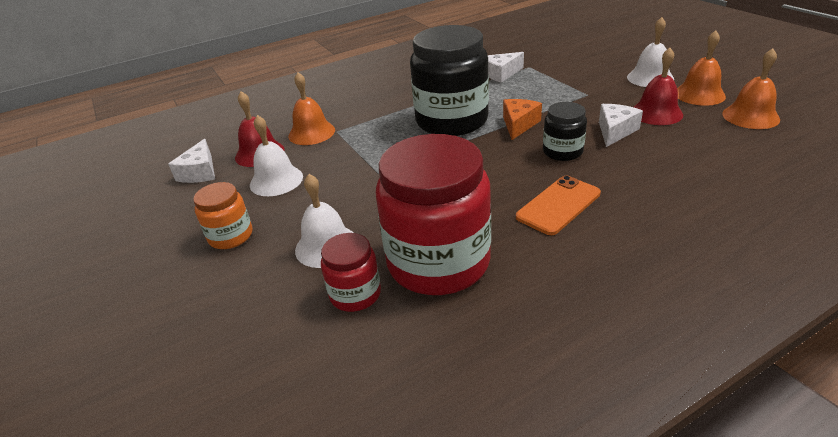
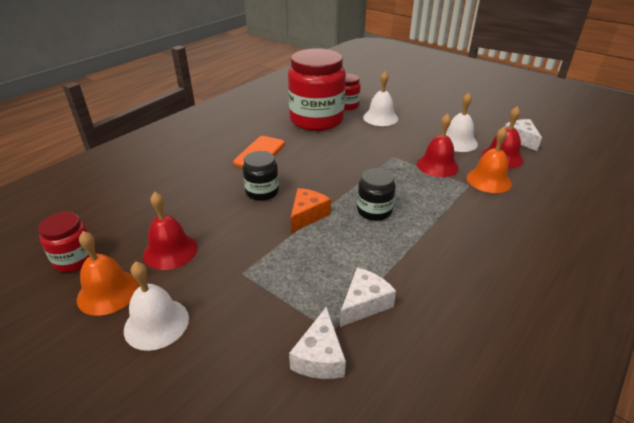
camera: 155 degrees right, 0 degrees up
(231, 236) = (437, 114): orange jar -> none
(341, 154) = (437, 165): none -> red bell
(451, 121) = (374, 211): black jar -> black jar, size x0.48
(519, 124) = (307, 215): orange cheese -> orange cheese turned 150 degrees counterclockwise
(615, 131) = (216, 220): white cheese -> white cheese (319, 357)
(750, 116) = (75, 259): orange bell -> red jar

